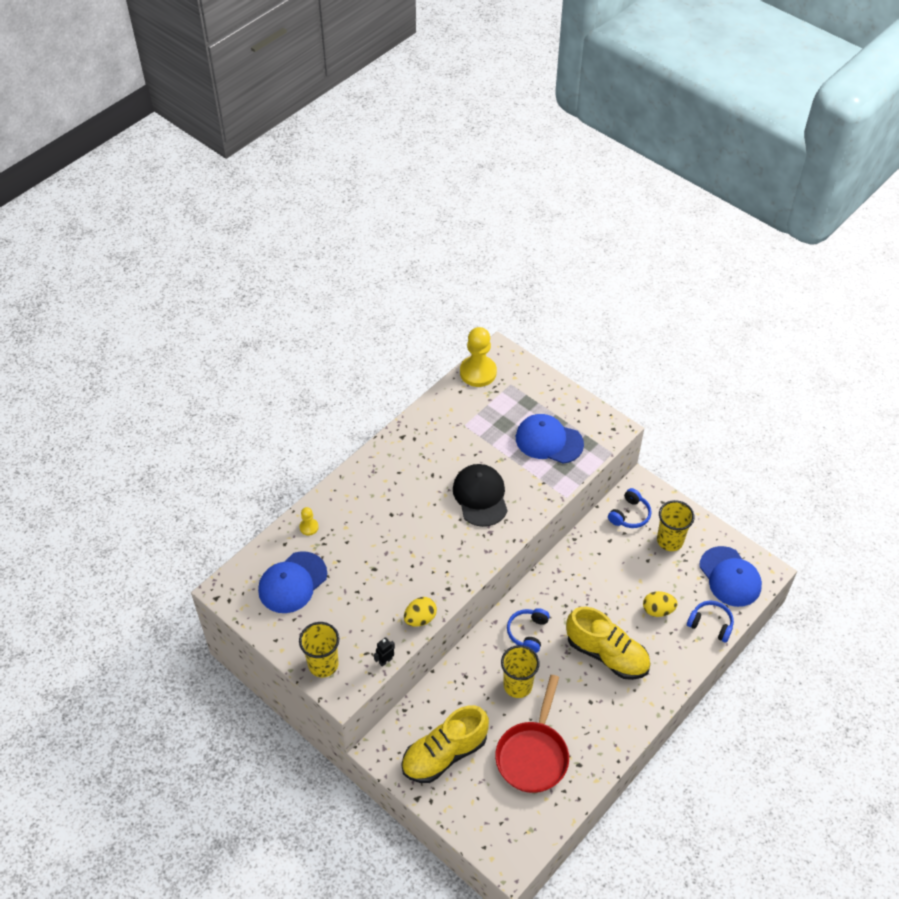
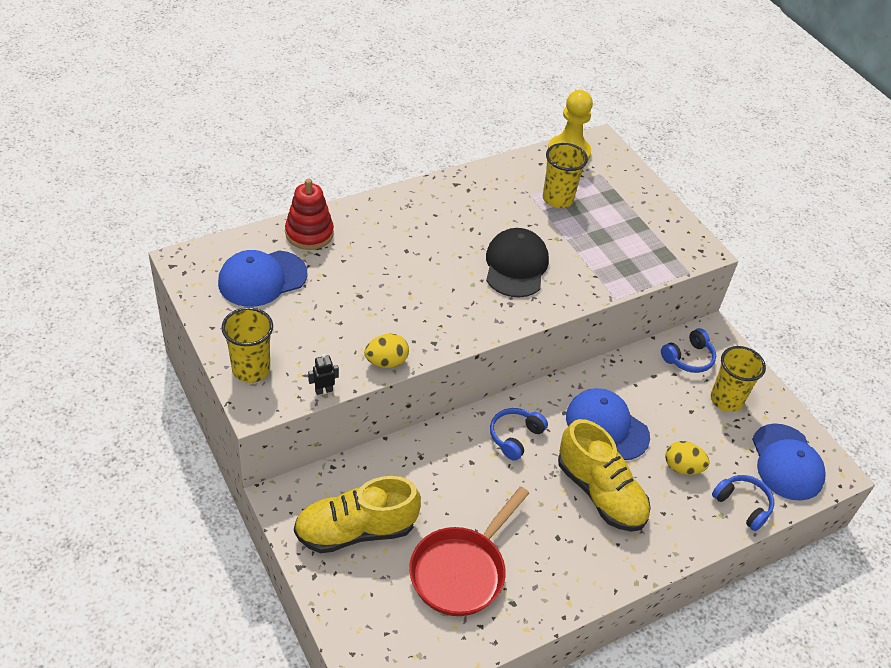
camera: 15 degrees right, 5 degrees down
(309, 527) = (309, 233): yellow pawn -> red stacking toy
(518, 685) = (477, 488): yellow cup -> yellow cup (557, 199)
(548, 441) = (620, 238): blue cap -> blue cap (606, 426)

